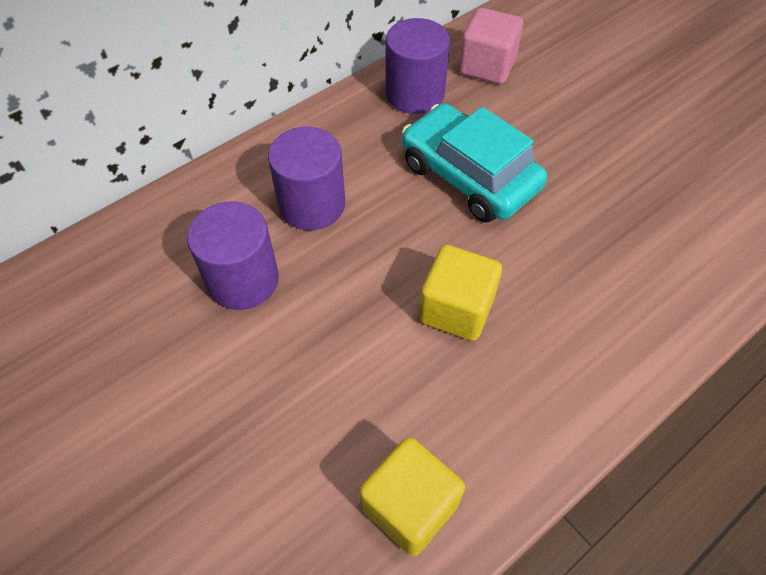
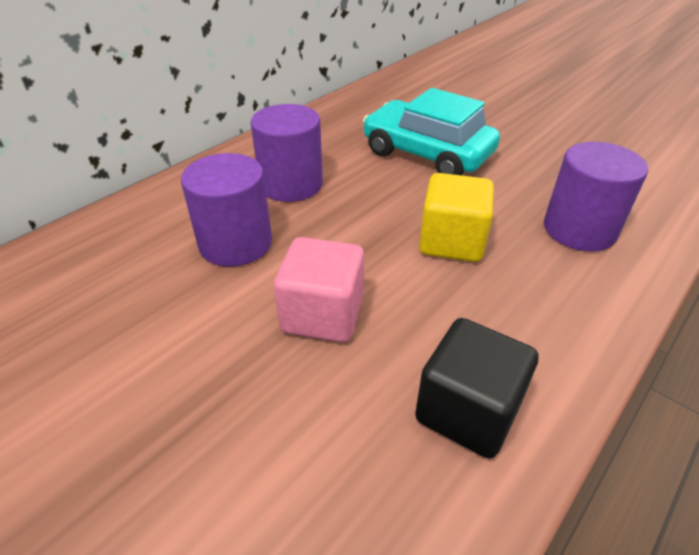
camera: 10 degrees left, 15 degrees down
(409, 506) = (467, 411): yellow cube -> black cube
(415, 94) = (362, 111): purple cylinder -> purple cylinder (579, 230)
(487, 66) = (415, 91): pink cube -> pink cube (322, 314)

